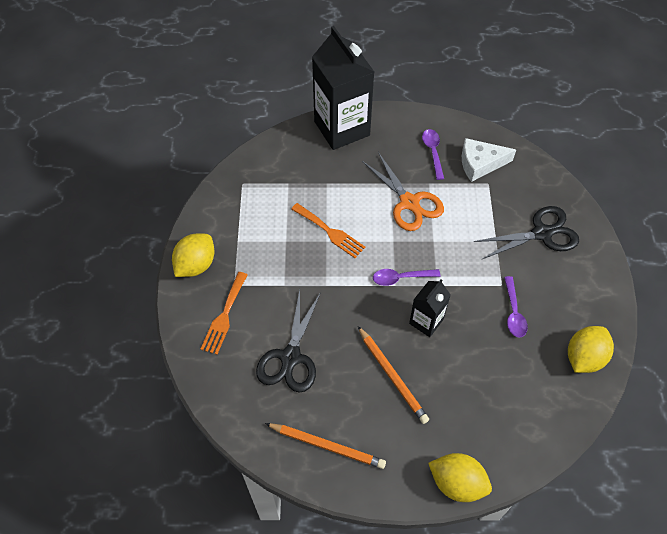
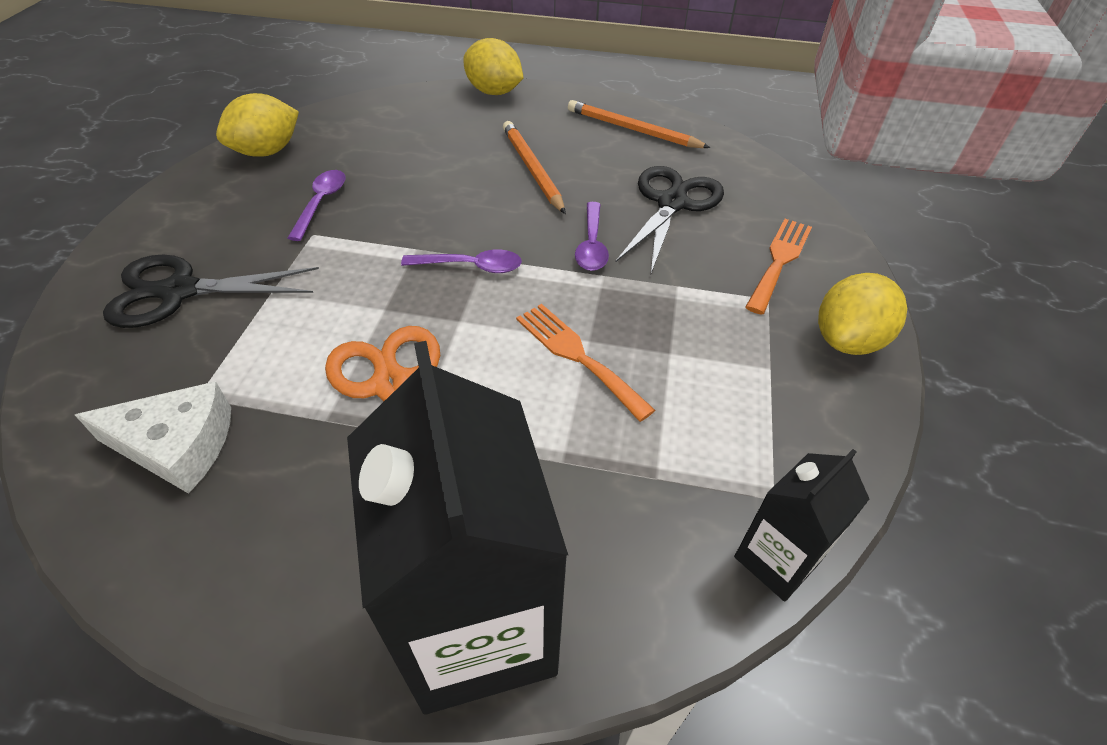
camera: 170 degrees left, 10 degrees down
(426, 321) = (458, 212): black carton -> black carton (776, 559)
(433, 152) = (267, 498): purple spoon -> purple spoon (591, 245)

